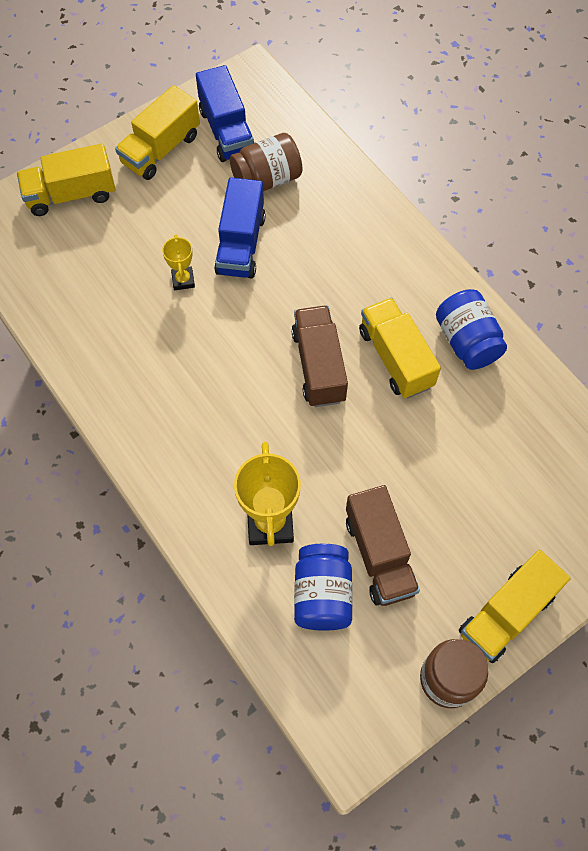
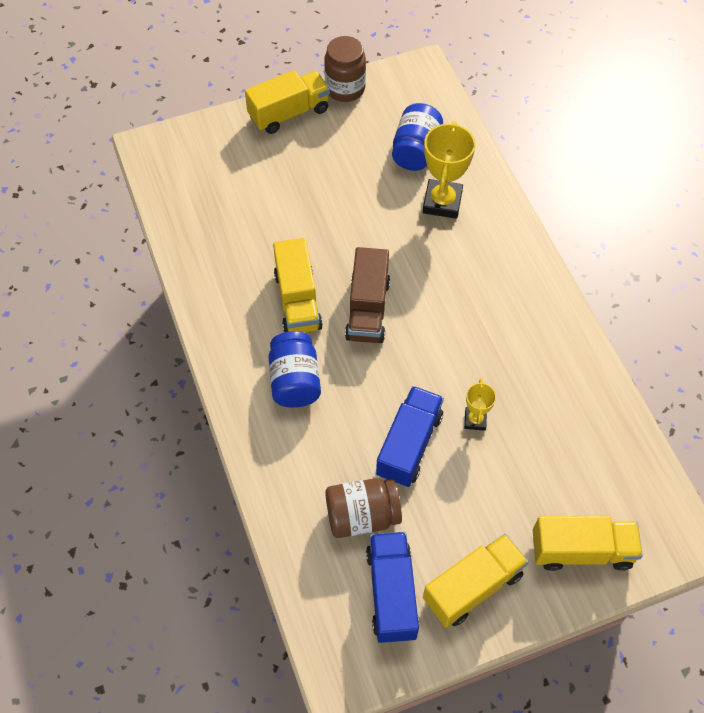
camera: 165 degrees left, 5 degrees down
(379, 555) = (365, 165): brown truck -> none
(467, 341) = (229, 300): blue jar -> blue jar (295, 381)

